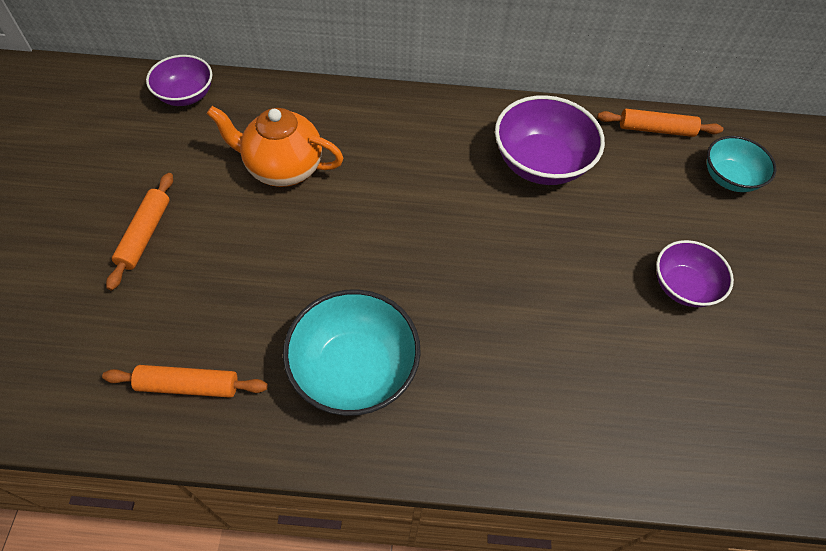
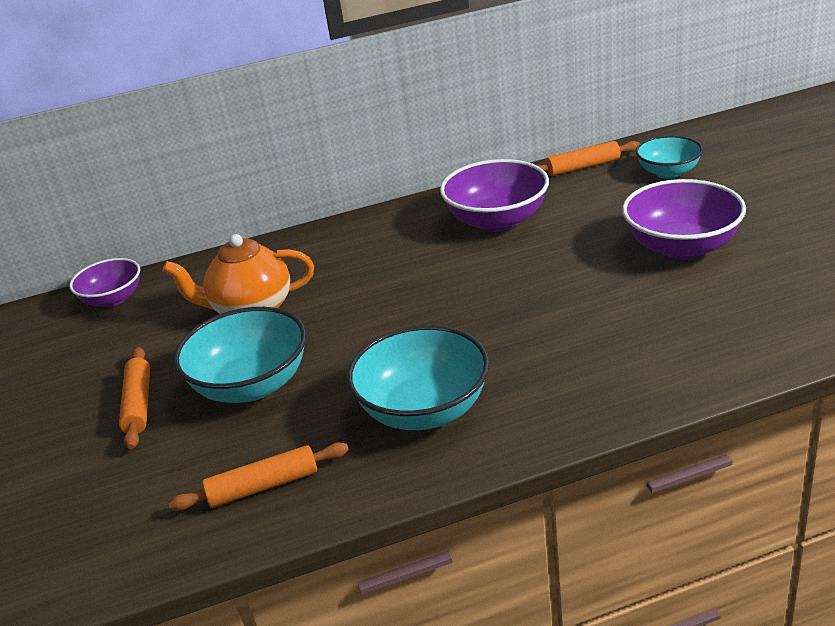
camera: 15 degrees left, 25 degrees down
(238, 261) = (251, 385): none -> turquoise bowl
(683, 286) = (681, 247): purple bowl -> purple bowl, size x1.59

